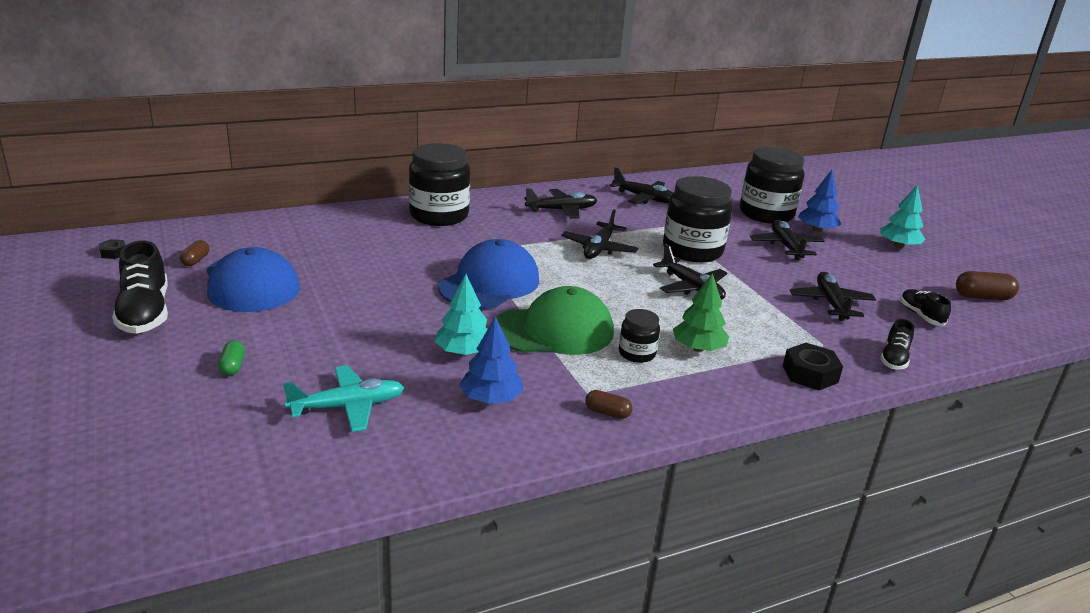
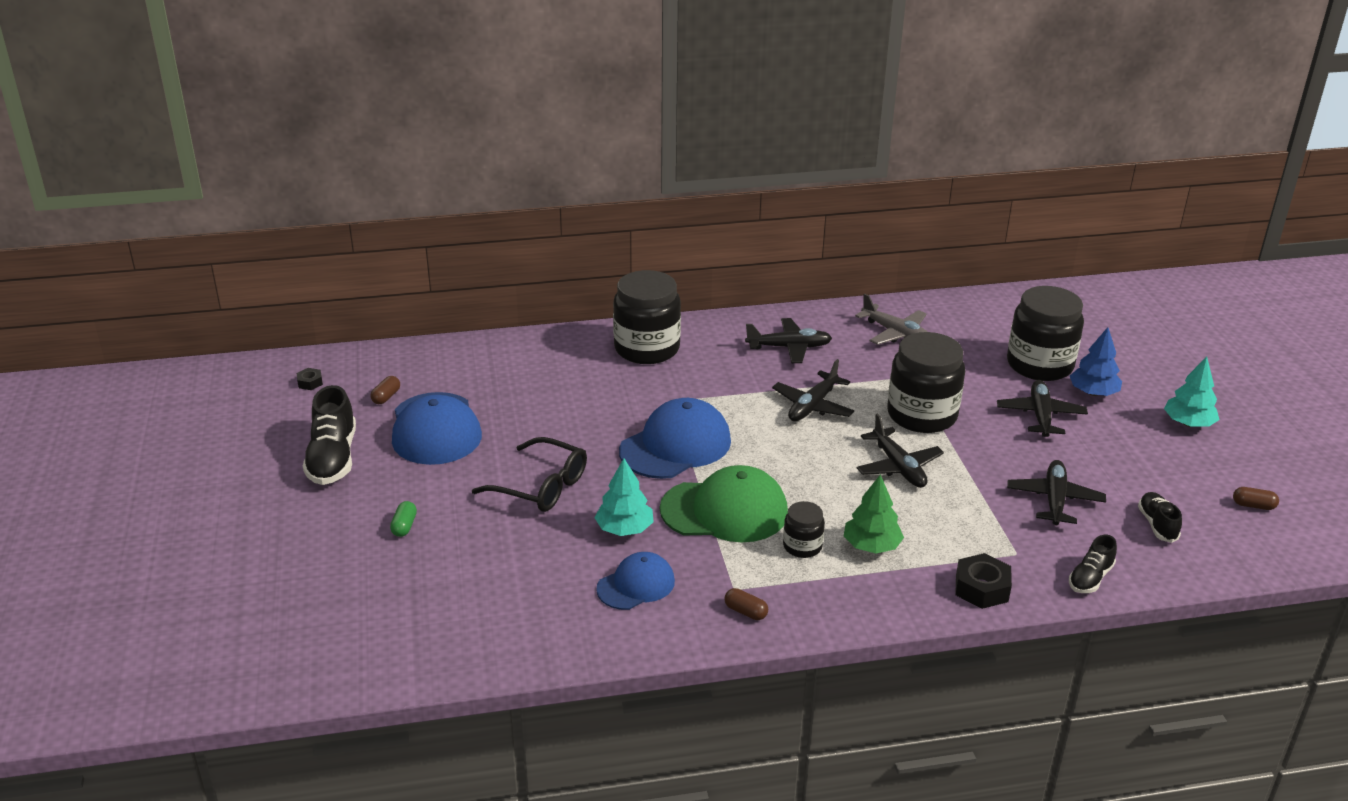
camera: 15 degrees right, 5 degrees up
(348, 407) = (500, 580): turquoise plane -> none
(369, 322) = (541, 486): none -> black glasses
(491, 399) = (636, 585): blue tree -> blue cap
(645, 198) = (896, 334): black plane -> grey plane
(982, 297) = (1253, 506): brown capsule -> brown capsule, size x0.61

